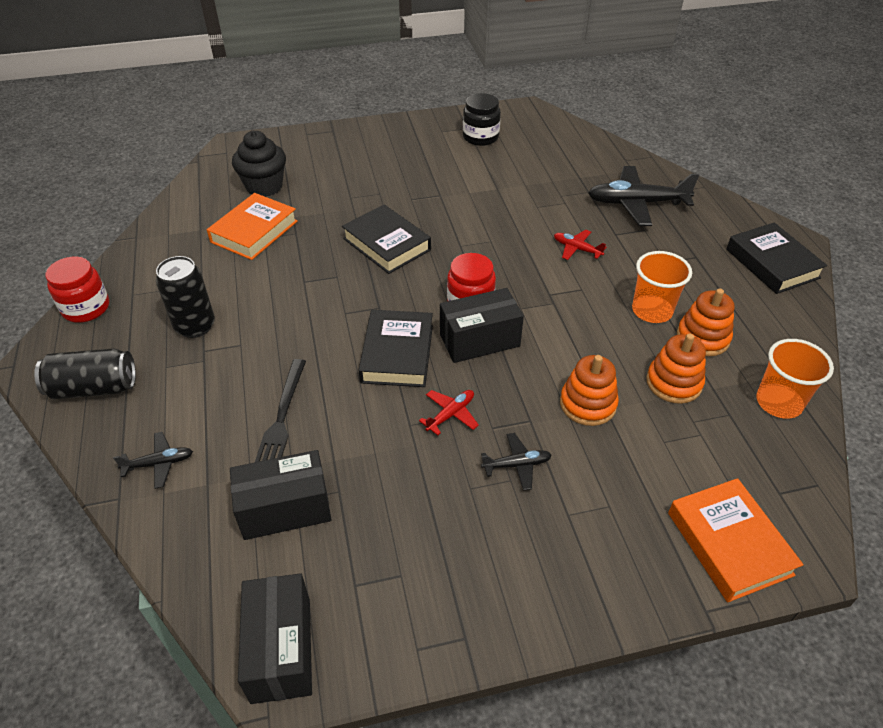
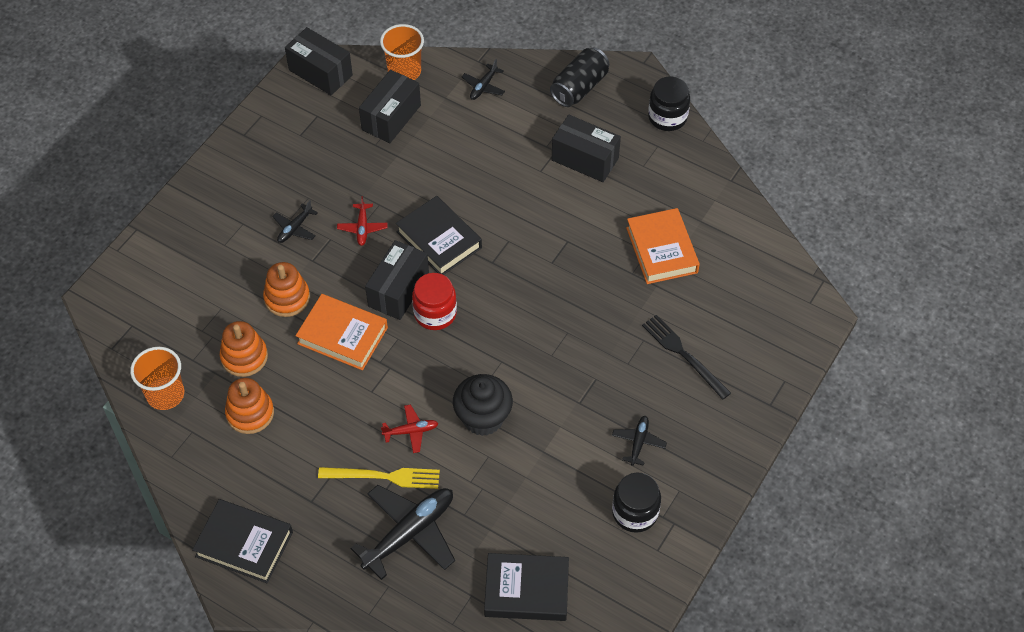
camera: 135 degrees right, 10 degrees up
(86, 308) = (667, 117): red jar -> black jar
(195, 326) = (585, 159): black can -> black box
(264, 186) = (722, 294): black cupcake -> black cupcake (483, 418)
(281, 418) = (454, 153): black fork -> black fork (683, 354)
(386, 244) = (555, 317): black book -> black book (526, 590)
(432, 159) = (638, 442): none -> black plane
(625, 238) = (384, 477): none -> yellow fork
(652, 311) = (304, 411): orange cup -> orange cup (404, 71)
(729, 543) = (144, 272): orange book -> orange book (342, 336)

